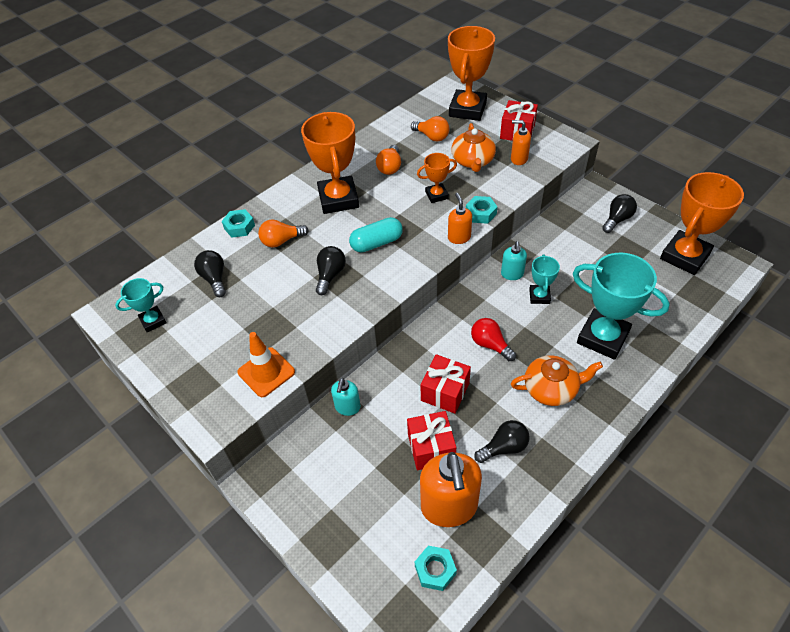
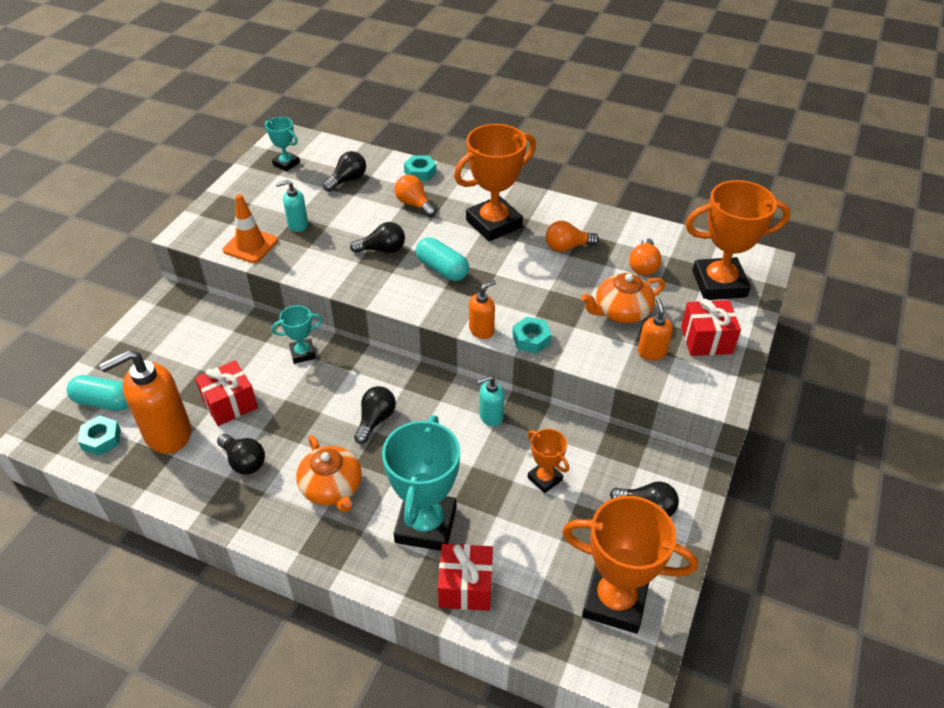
camera: 65 degrees right, 5 degrees down
(347, 407) = (261, 331): turquoise soap dispenser -> turquoise soap dispenser (297, 225)
(384, 562) = (104, 402): none -> turquoise capsule
(436, 195) = (541, 295): orange trophy -> orange trophy (545, 479)
(445, 392) = (300, 397): red gift -> red gift (465, 587)
(490, 345) = (375, 420): red light bulb -> black light bulb
(539, 296) = (466, 449): turquoise trophy -> turquoise trophy (303, 353)

